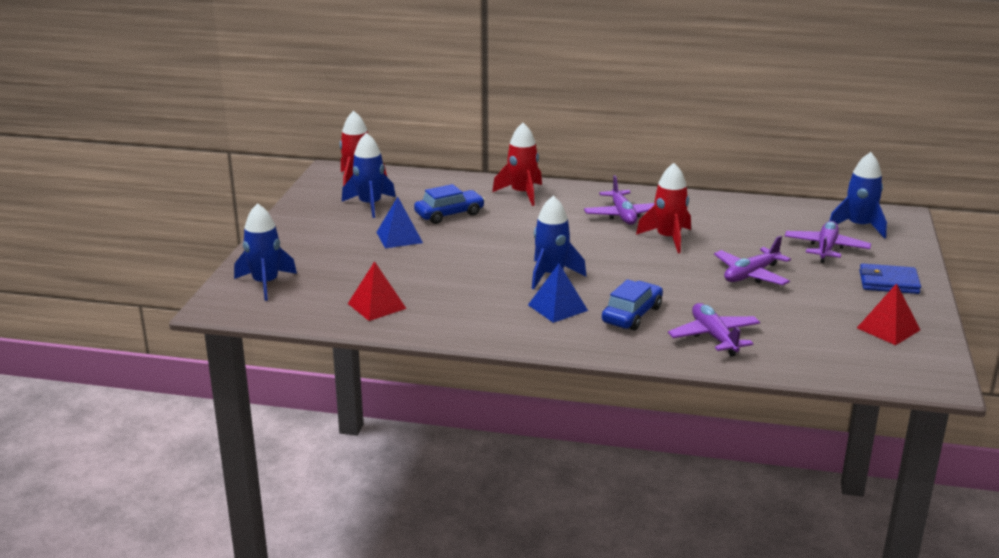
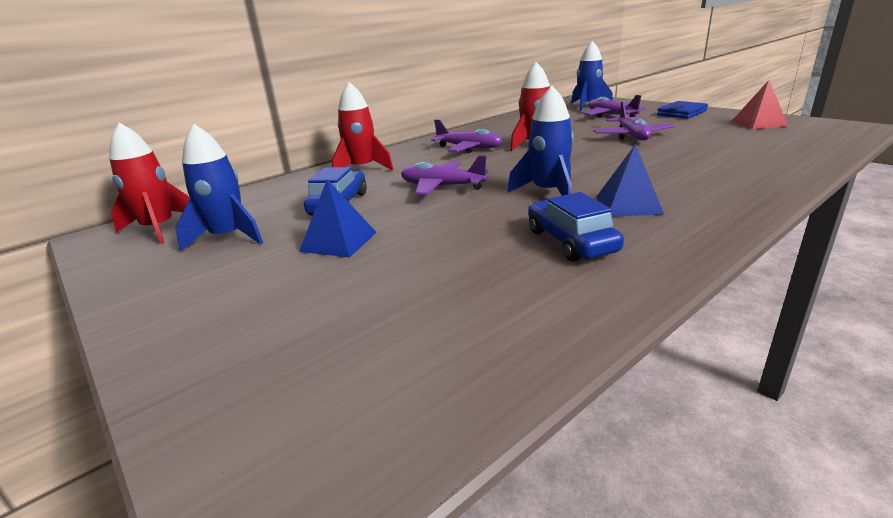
camera: 50 degrees left, 0 degrees up
(265, 283) = (281, 403): blue rocket -> none
(377, 306) = (507, 309): red pyramid -> none
(632, 315) = (674, 181): blue car -> blue car (571, 241)
(714, 337) = (744, 164): purple plane -> purple plane (442, 187)

